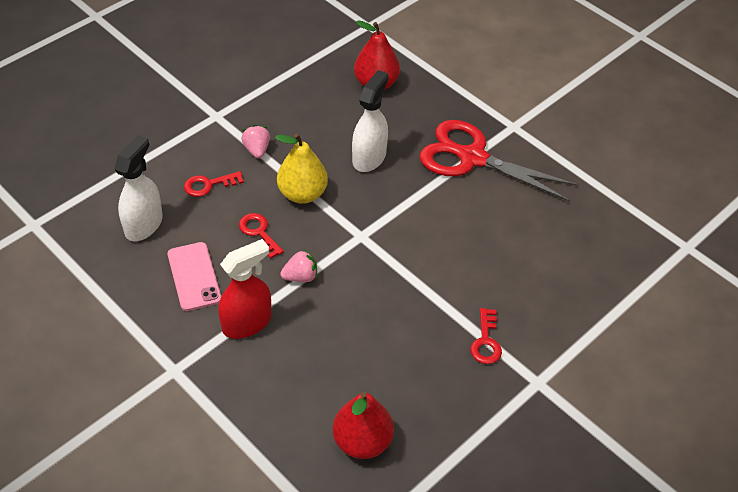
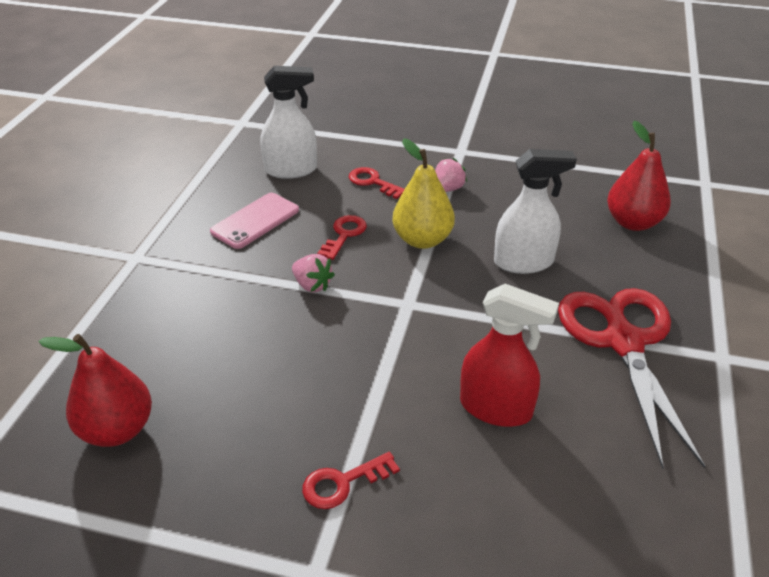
camera: 60 degrees right, 10 degrees down
(247, 323) = (224, 276): red spray bottle -> red spray bottle (496, 408)

